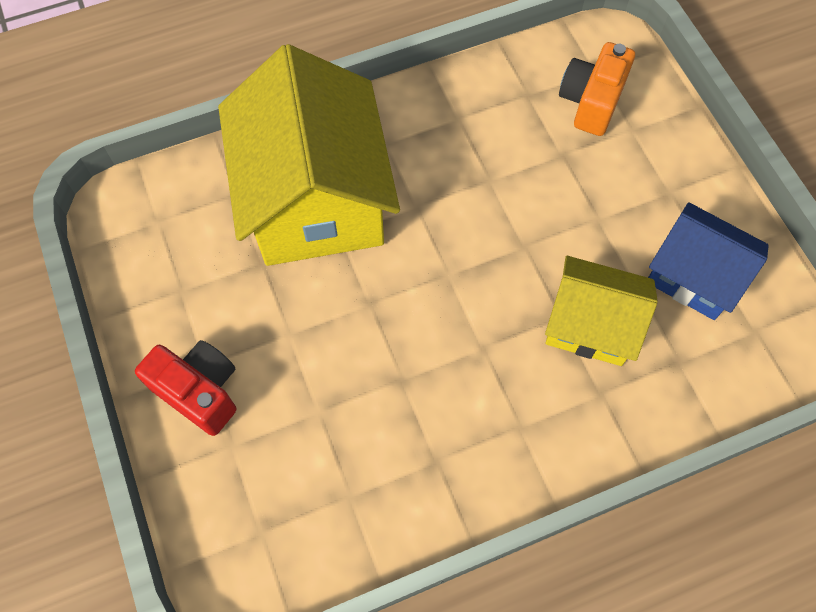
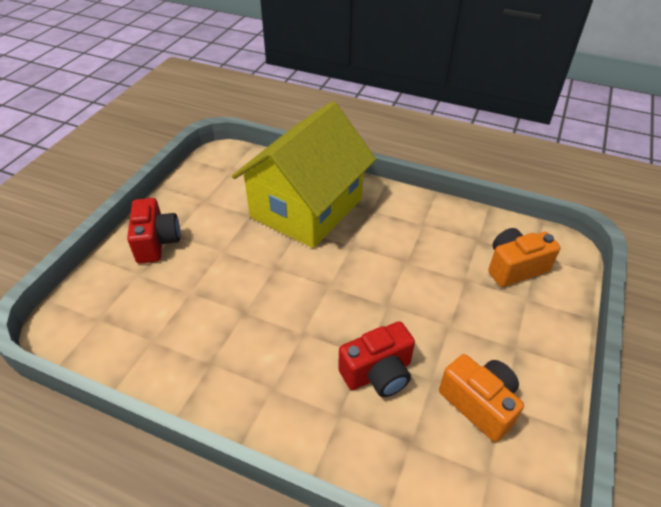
camera: 45 degrees right, 20 degrees down
(590, 324) = (378, 373): yellow house -> red camera
(694, 275) = (479, 404): blue house -> orange camera

